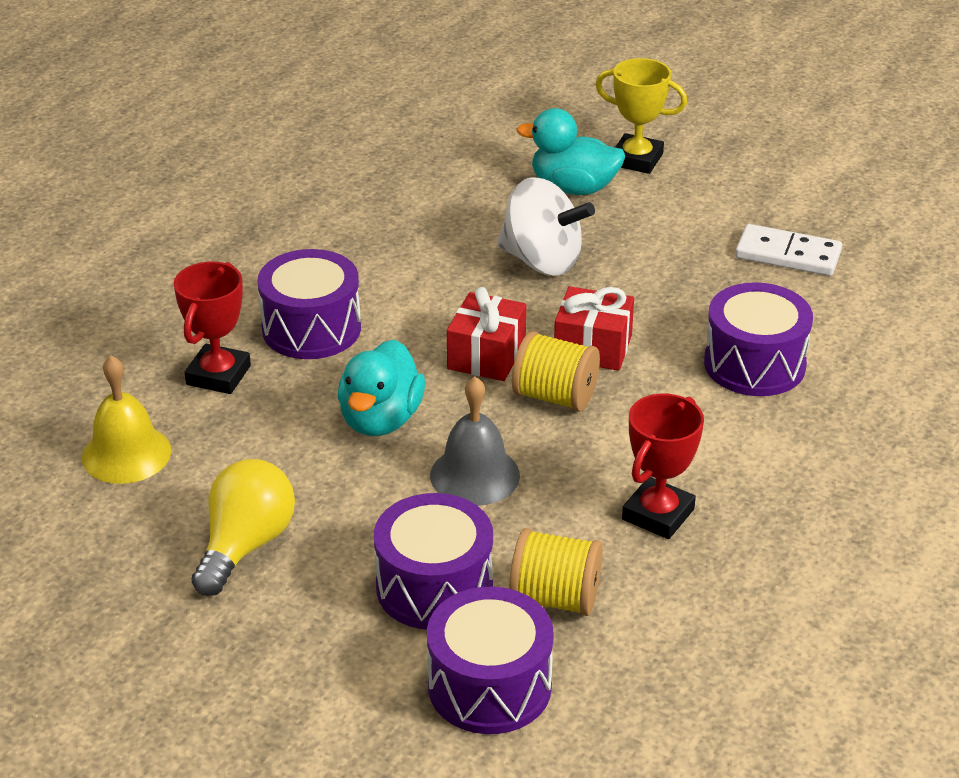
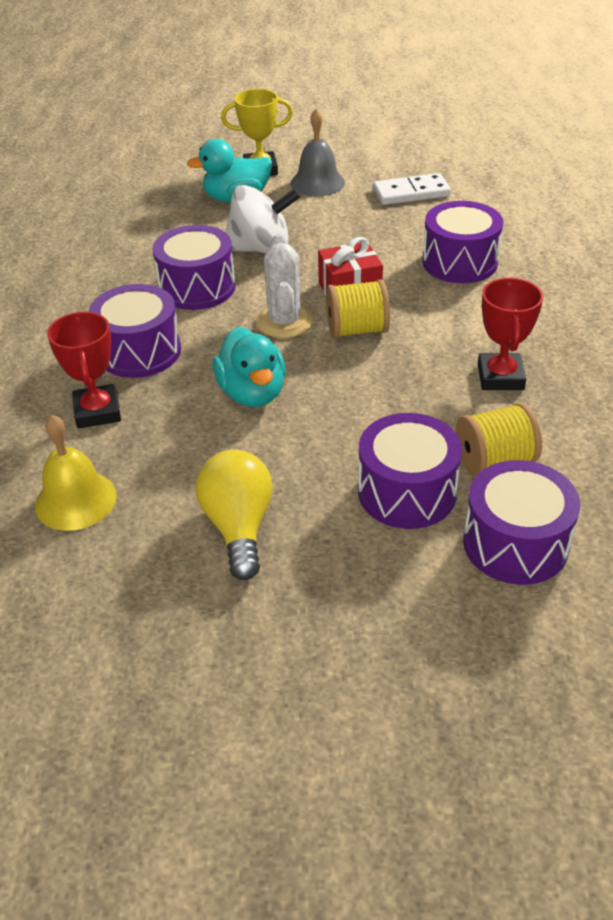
camera: 30 degrees left, 5 degrees up
(432, 280) = (197, 287): none -> purple drum
(475, 475) = (356, 403): grey bell -> grey bell (317, 183)
(486, 356) = (284, 322): red gift -> white cactus

